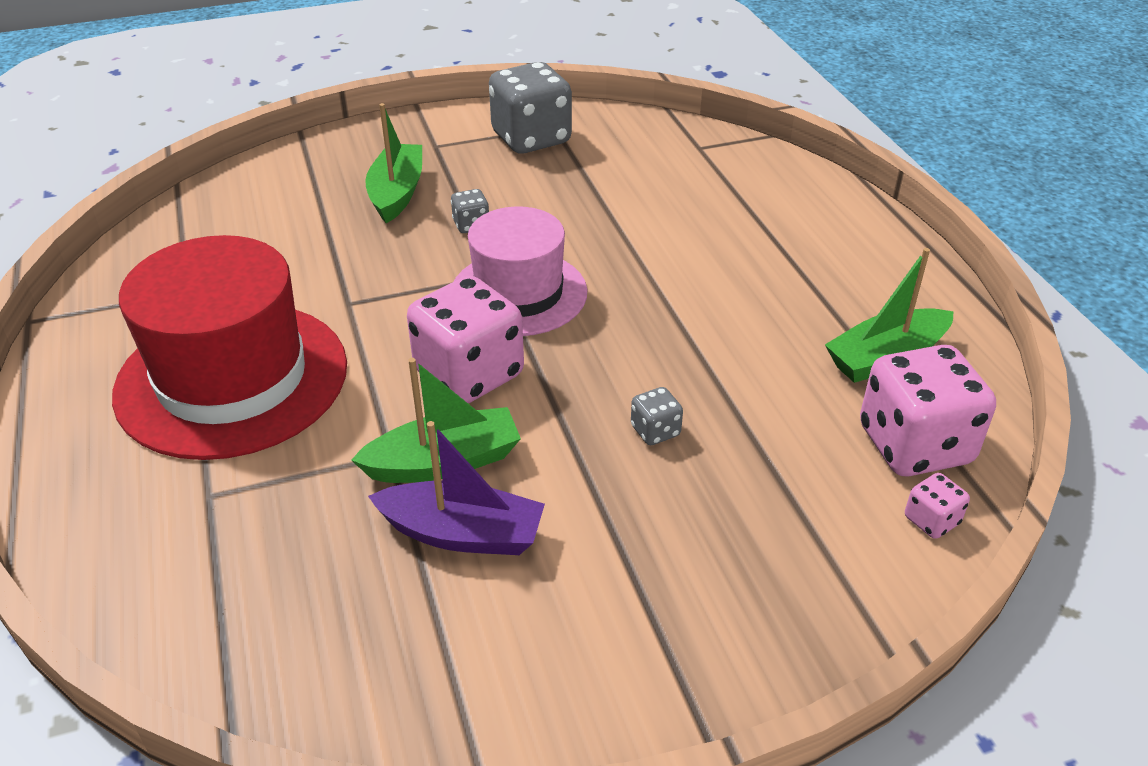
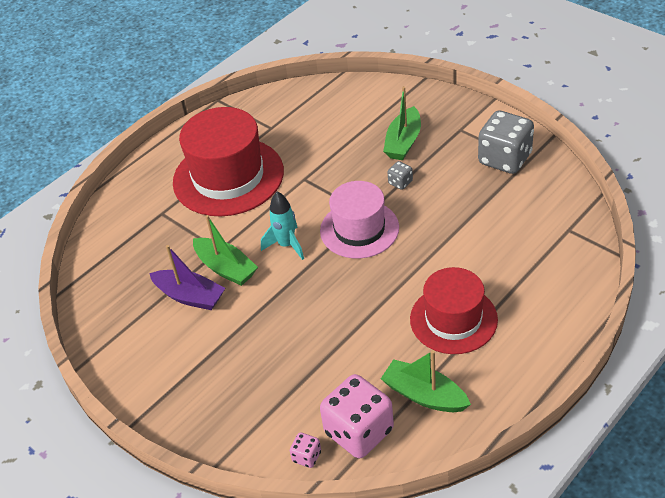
camera: 65 degrees right, 5 degrees up
(397, 193) = (403, 142): green boat -> green boat turned 135 degrees clockwise
(462, 533) = (190, 296): purple boat -> purple boat turned 45 degrees counterclockwise
(469, 374) = (286, 245): pink dice -> turquoise rocket
(655, 431) = (296, 327): grey dice -> none
(770, 282) = (453, 319): none -> red hat

